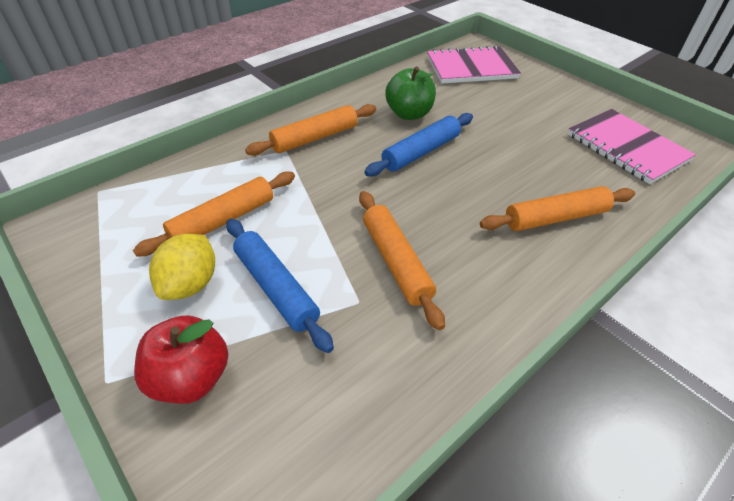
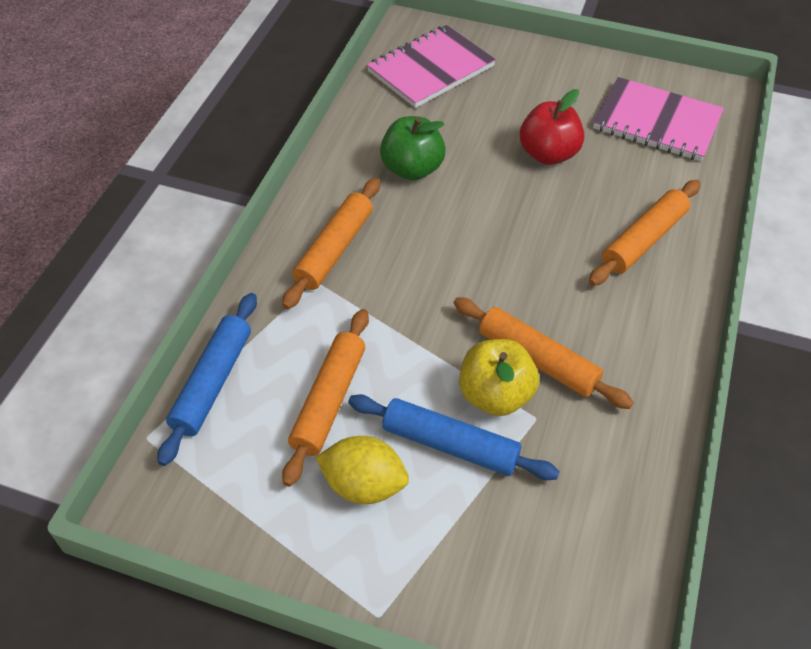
camera: 30 degrees left, 5 degrees up
(191, 284) = (364, 485): yellow lemon -> yellow lemon turned 60 degrees counterclockwise
(191, 377) = (452, 568): red apple -> red apple (548, 154)
(341, 270) = (495, 395): none -> yellow apple
(421, 152) = (464, 217): blue rolling pin -> blue rolling pin (212, 383)

